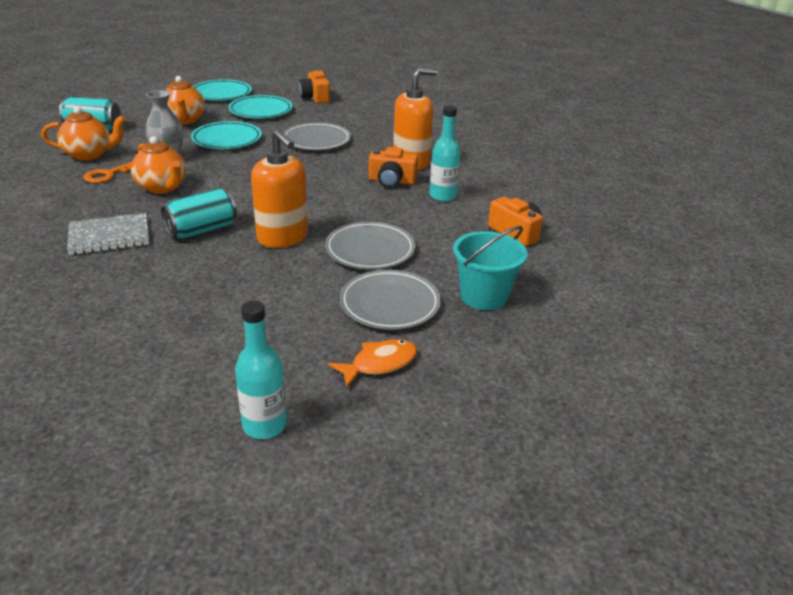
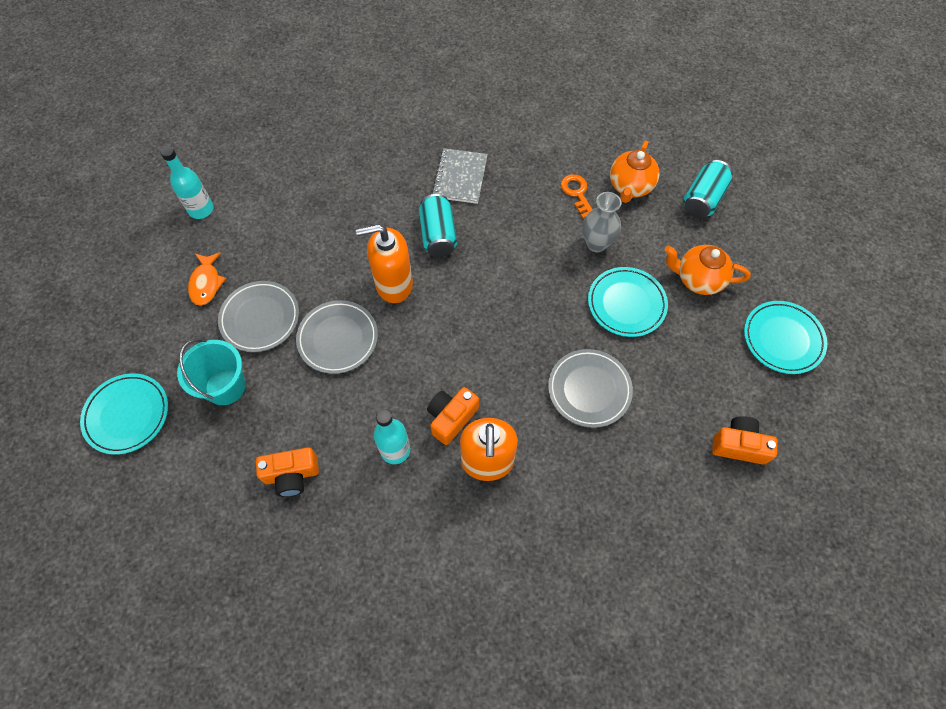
camera: 120 degrees right, 30 degrees up
(162, 187) = (531, 226): orange teapot -> none
(261, 111) = (706, 364): turquoise plate -> turquoise plate (127, 415)

